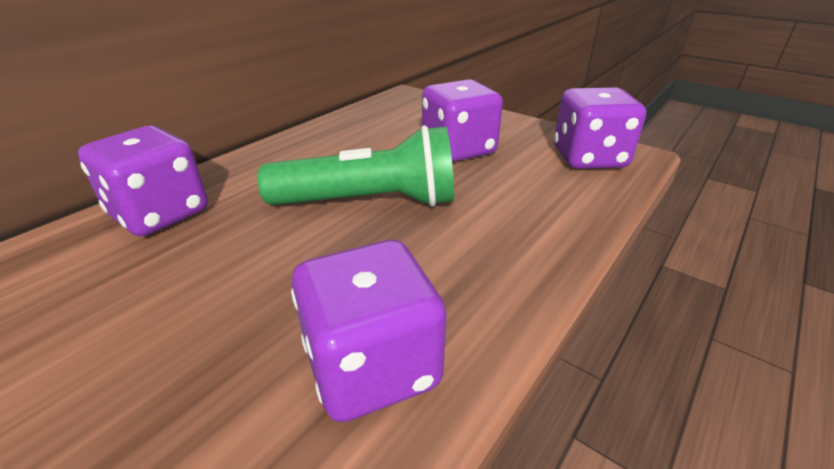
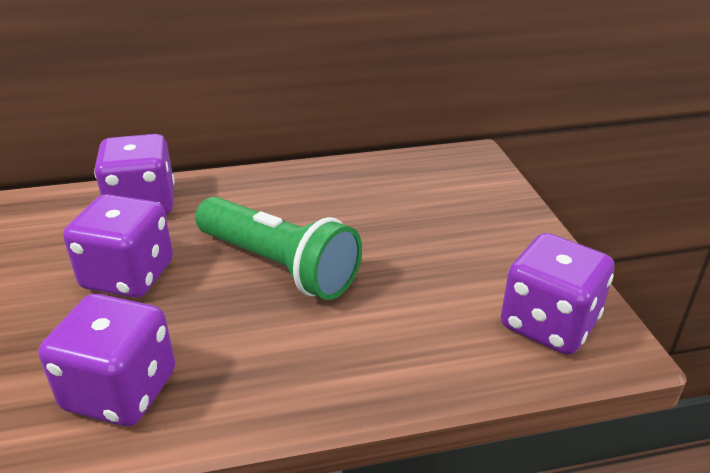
camera: 40 degrees right, 0 degrees up
(458, 149) = (427, 248): purple dice -> purple dice (128, 276)

